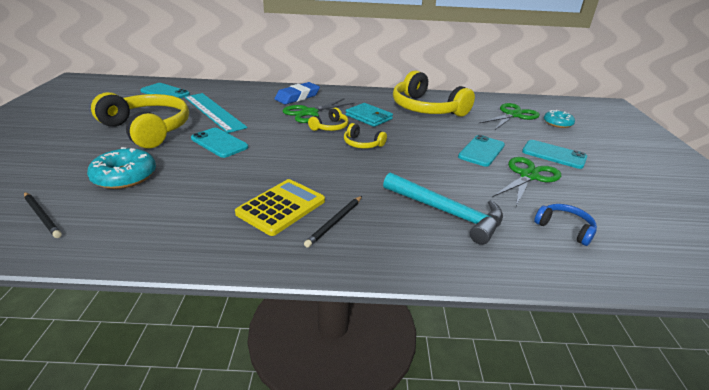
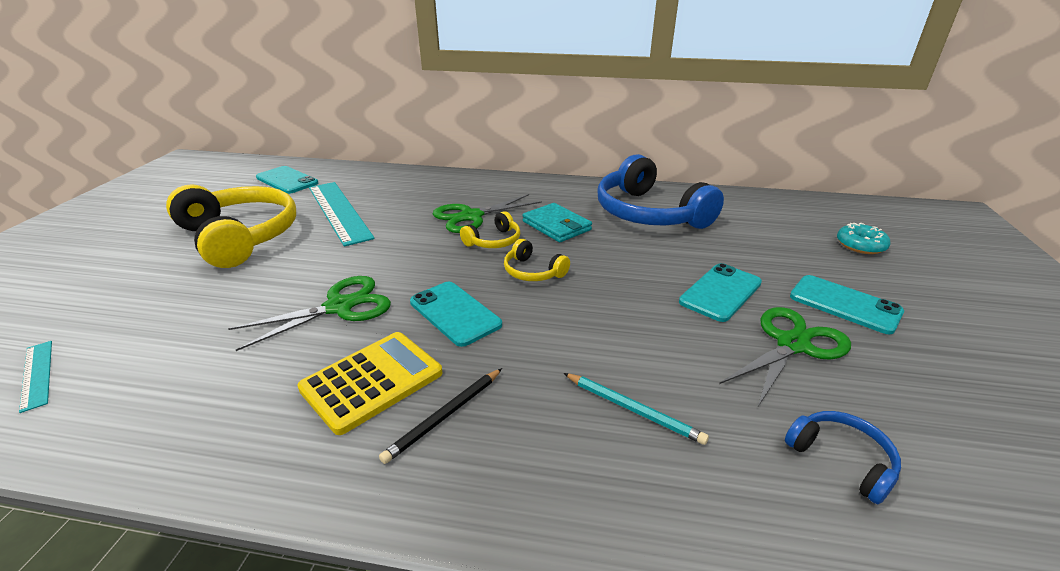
camera: 10 degrees right, 0 degrees up
(42, 216) = (37, 374): black pencil -> turquoise ruler
(125, 176) = (175, 313): turquoise donut -> none
(219, 143) = (326, 262): turquoise phone -> turquoise phone (455, 313)
(297, 97) = (463, 190): blue eraser -> none
(426, 108) = (648, 213): yellow headphones -> blue headphones
(446, 212) = (633, 409): turquoise hammer -> turquoise pencil
(513, 115) = (787, 228): green scissors -> green scissors (339, 307)

